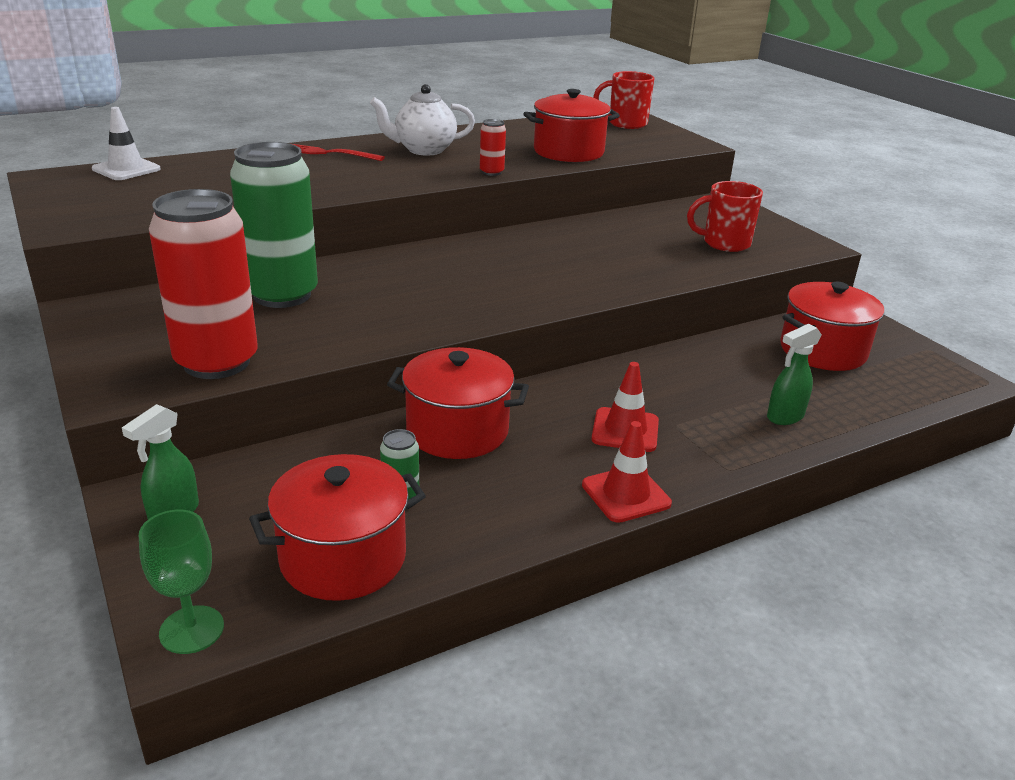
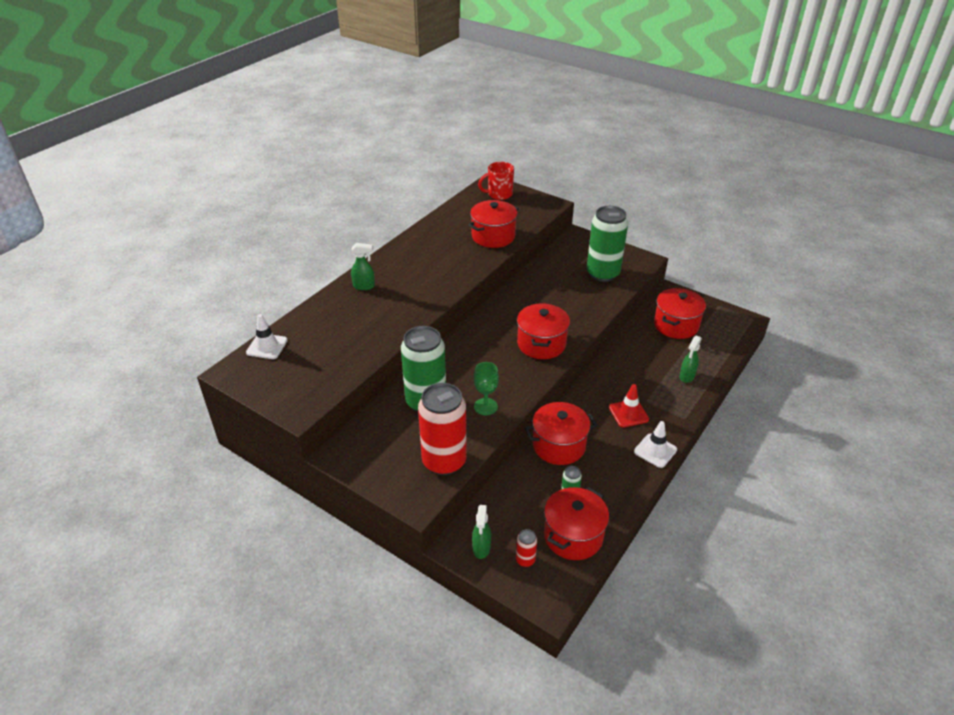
camera: 25 degrees left, 10 degrees up
(191, 630) = (547, 597): green goblet -> green goblet (485, 406)
(327, 153) = (364, 286): red fork -> green spray bottle
(424, 150) = (415, 263): white teapot -> none
(491, 172) = (471, 272): red can -> red can (525, 560)
(535, 286) = (541, 344): none -> red pot
(626, 494) = (655, 450): red traffic cone -> white traffic cone
(724, 243) = (603, 273): red mug -> green can

